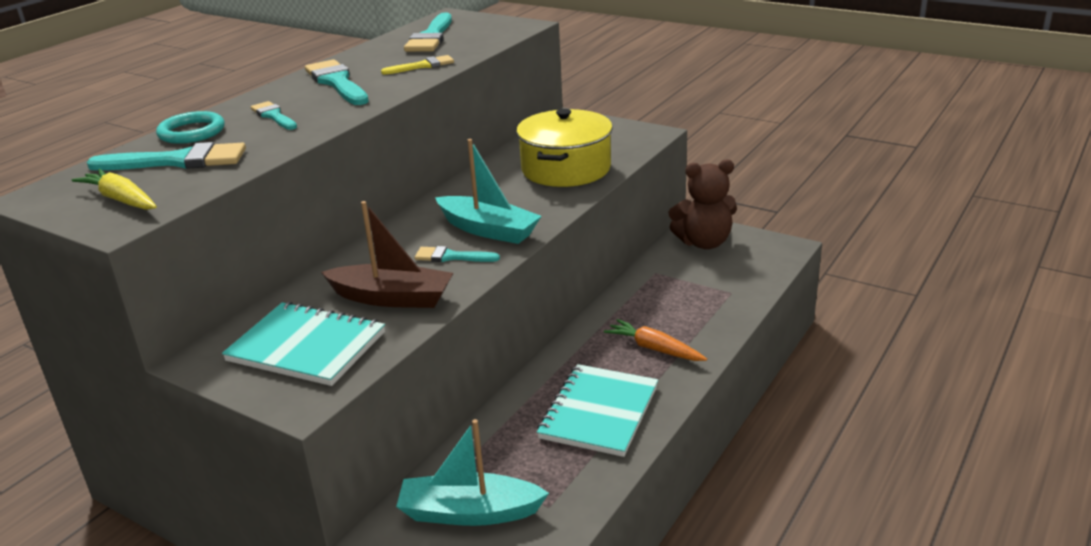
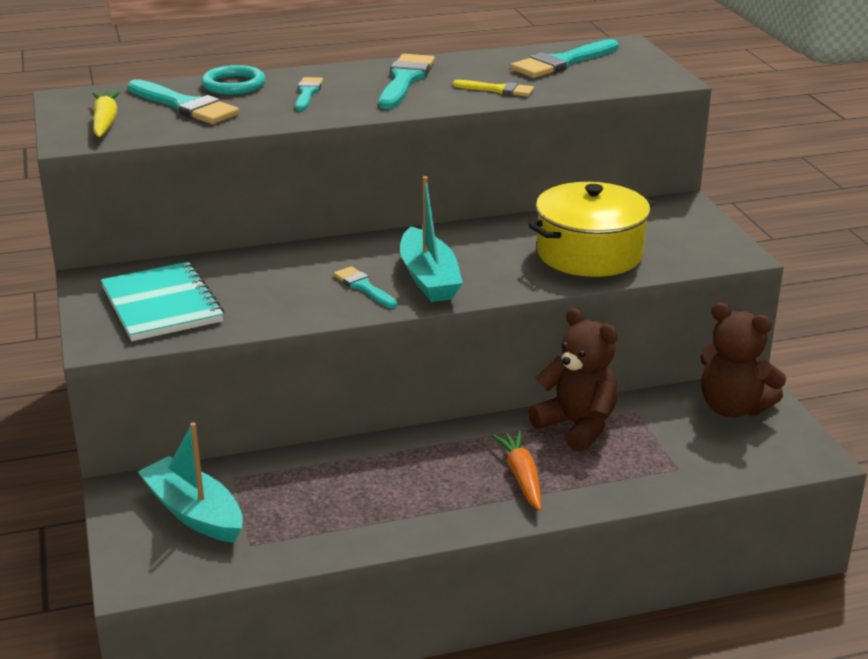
camera: 40 degrees right, 0 degrees up
(392, 298) = (270, 298): brown boat -> none
(599, 412) = (393, 500): turquoise notebook -> none
(636, 300) = (577, 426): none -> brown teddy bear

